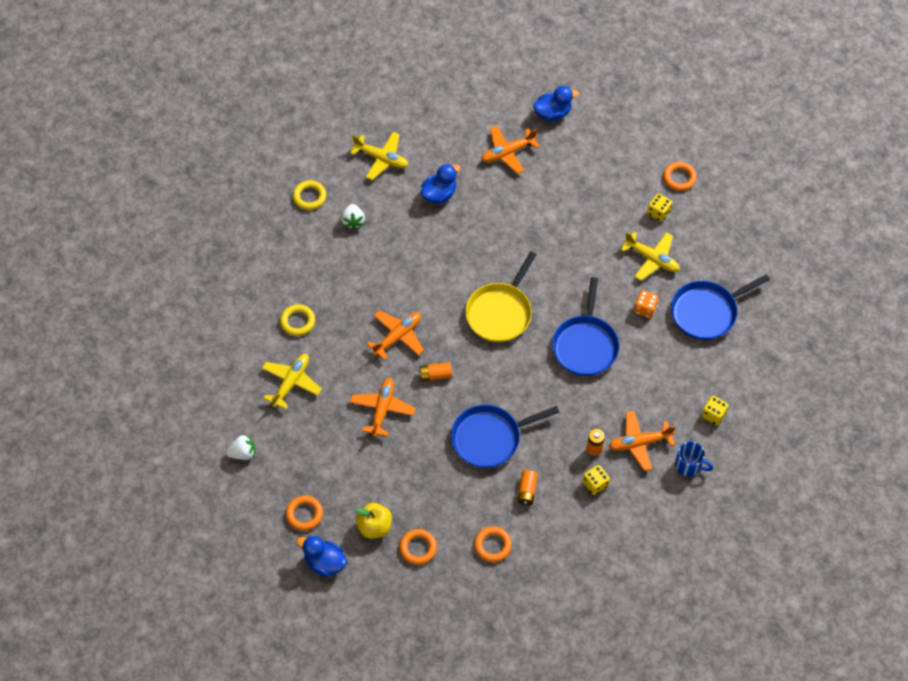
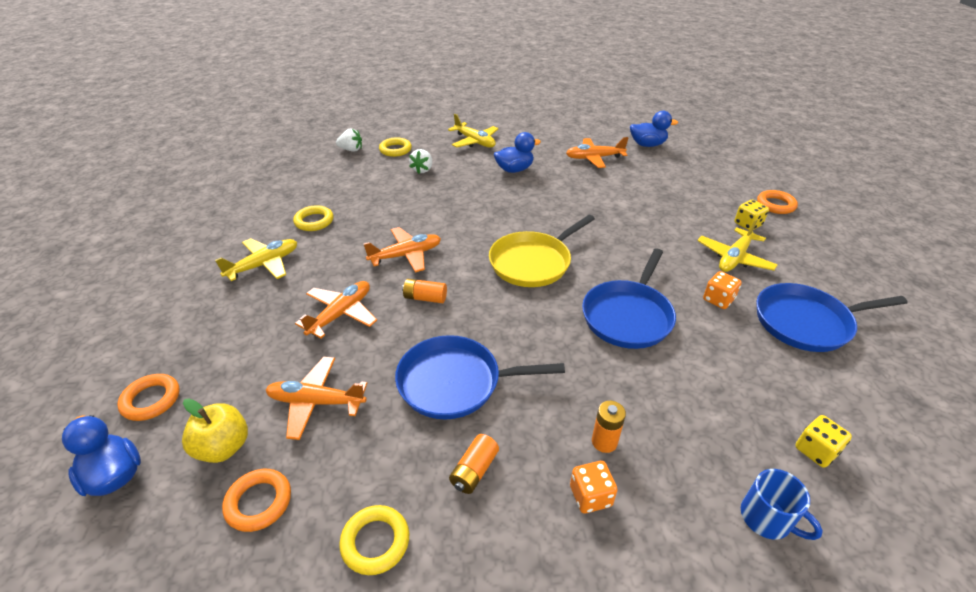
camera: 20 degrees right, 20 degrees down
(242, 453) = (151, 312): white strawberry -> white strawberry (351, 150)
(492, 545) = (375, 542): orange ring -> yellow ring
(595, 484) = (590, 496): yellow dice -> orange dice
(639, 443) = (681, 455): orange plane -> orange plane (316, 402)
(652, 259) = (734, 258): yellow plane -> yellow plane turned 75 degrees clockwise

